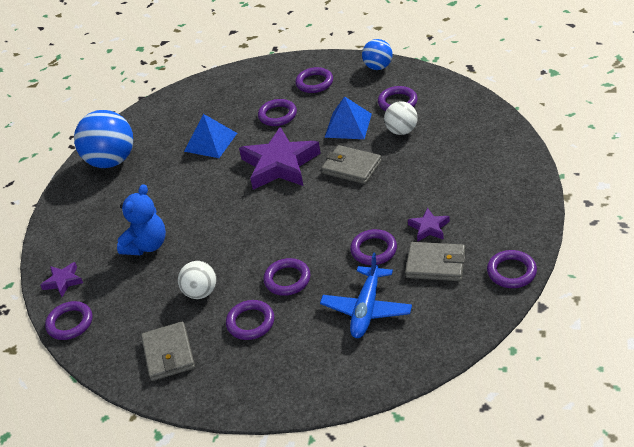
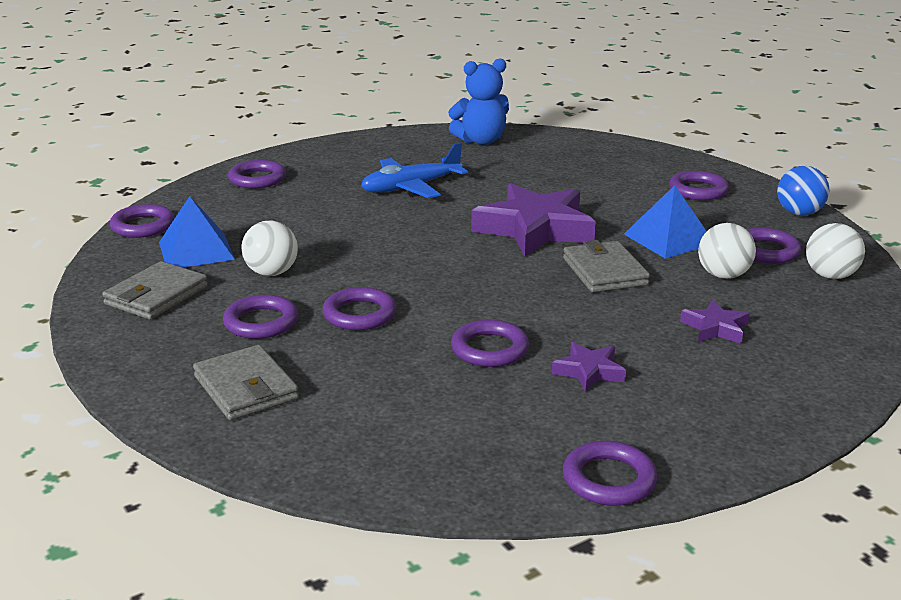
camera: 40 degrees right, 15 degrees down
(63, 281) = (197, 198): purple star -> purple star (715, 328)
(111, 161) = (396, 147): blue ball -> none
(147, 245) = (303, 214): blue teddy bear -> blue teddy bear (481, 141)
(210, 142) = (504, 179): blue pyramid -> blue pyramid (196, 250)
(277, 115) = (608, 194): purple ring -> purple ring (257, 179)
(366, 309) = (380, 390): blue plane -> blue plane (411, 187)
(435, 264) = (531, 407): grey wallet -> grey wallet (246, 388)
(441, 98) = (830, 275): none -> white ball

